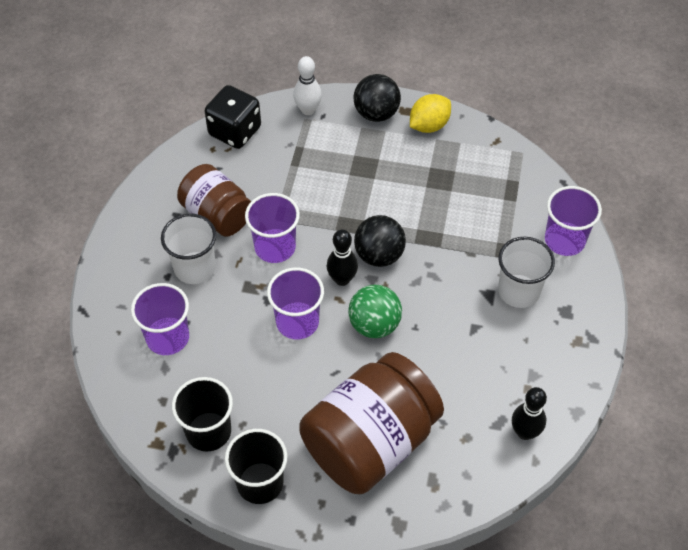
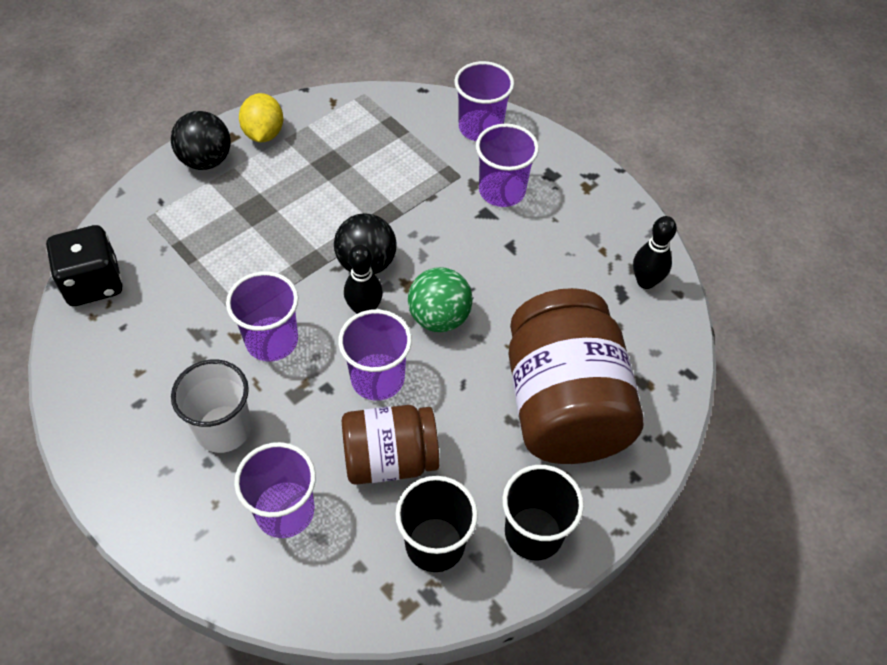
camera: 55 degrees left, 0 degrees up
(217, 215) = (179, 366): brown jar -> brown jar (390, 459)
(308, 110) = (139, 208): white bowling pin -> none
(518, 291) = (502, 191): white cup -> purple cup

